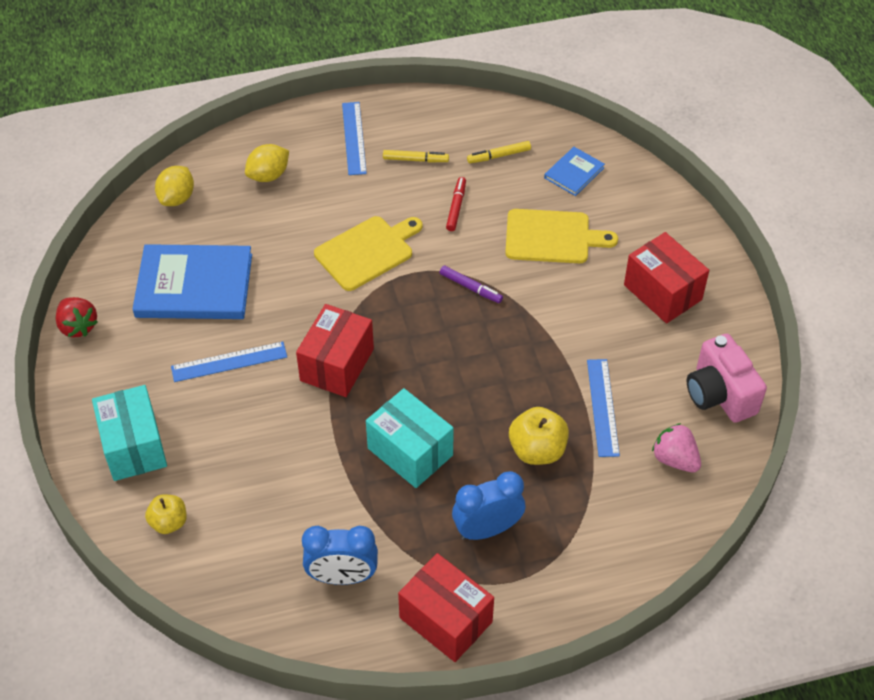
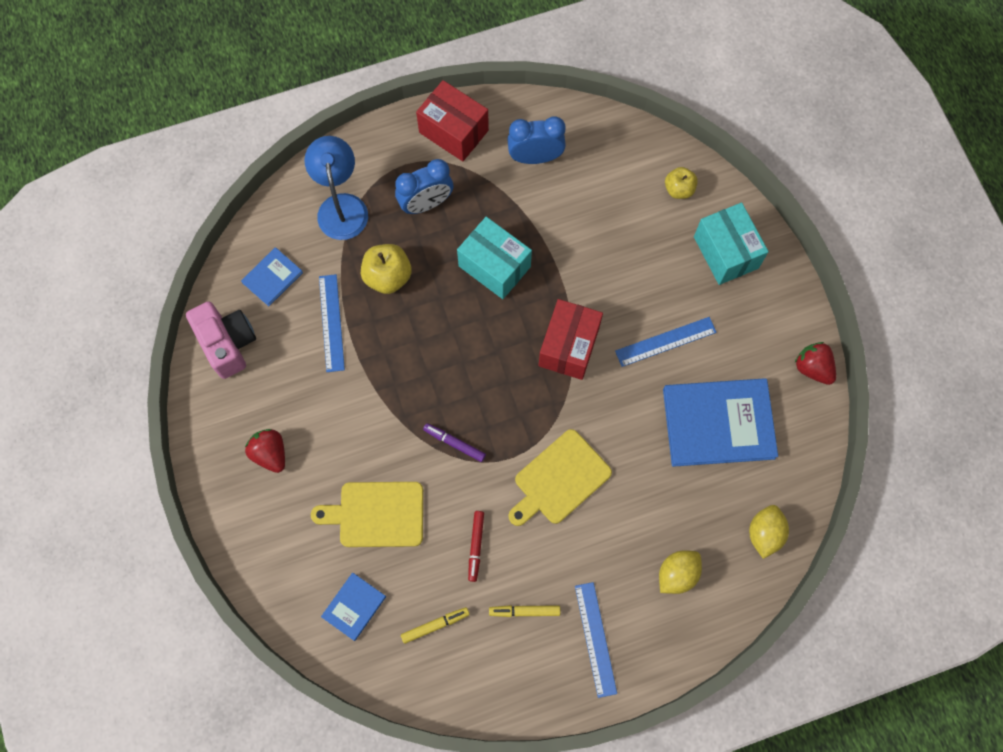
camera: 175 degrees right, 20 degrees up
(594, 535) = (341, 206): none -> blue lamp
(662, 292) = (270, 453): red box -> red strawberry
(675, 459) = (272, 277): pink strawberry -> blue book

